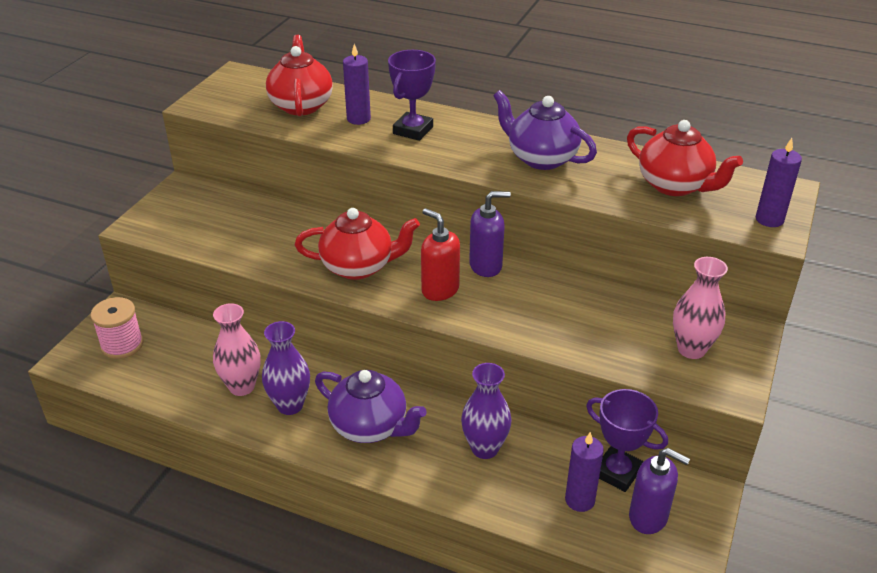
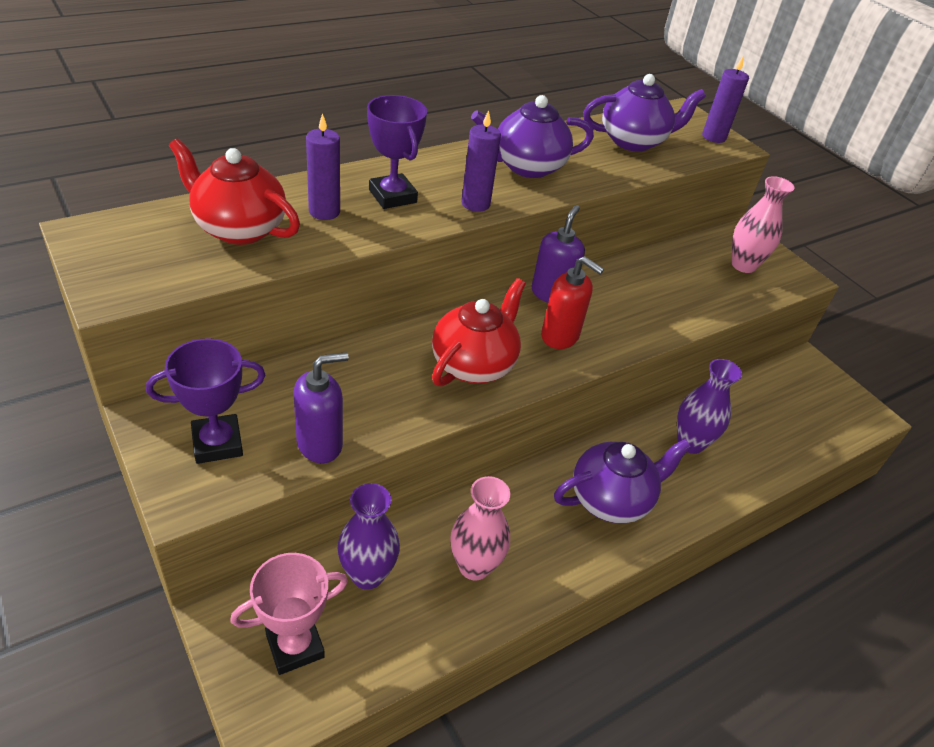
camera: 60 degrees left, 5 degrees up
(122, 345) = (295, 646): pink spool -> pink trophy
(290, 405) = (535, 541): purple vase -> purple vase (367, 574)
(440, 290) = (560, 336): red soap dispenser -> red soap dispenser turned 135 degrees counterclockwise
(579, 500) = (779, 426): purple candle -> purple candle (475, 204)
(617, 472) = (763, 390): purple trophy -> purple trophy (217, 443)
(648, 517) = (816, 403): purple soap dispenser -> purple soap dispenser (320, 444)
(675, 185) = (633, 141): red teapot -> purple teapot

